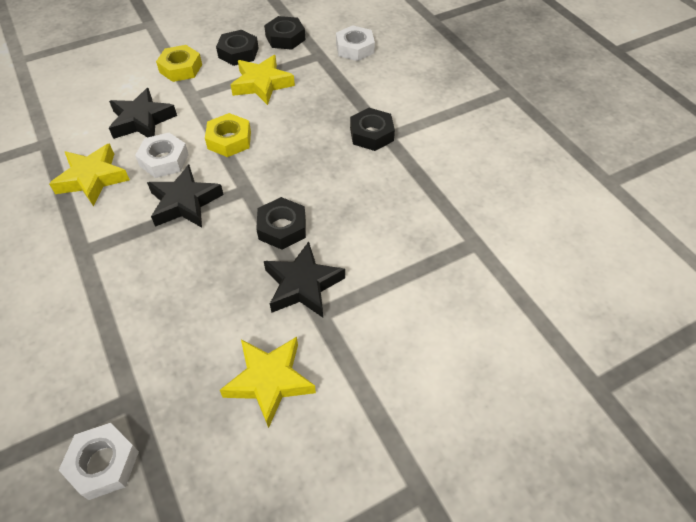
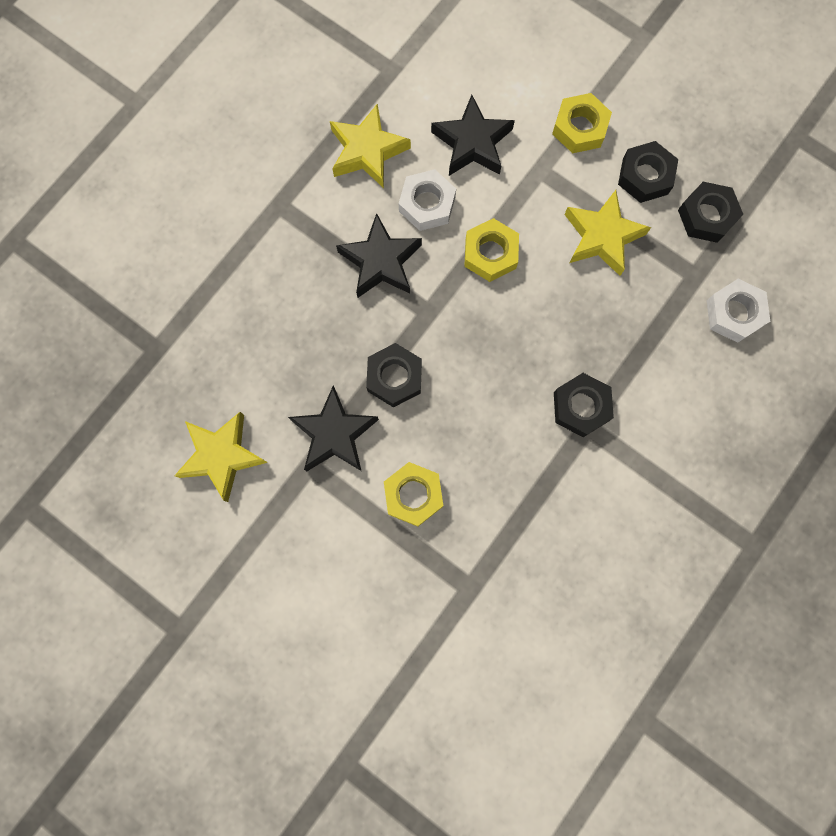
camera: 65 degrees right, 25 degrees up
(103, 464) = (98, 363): white nut -> none
(383, 251) = (413, 495): none -> yellow nut

